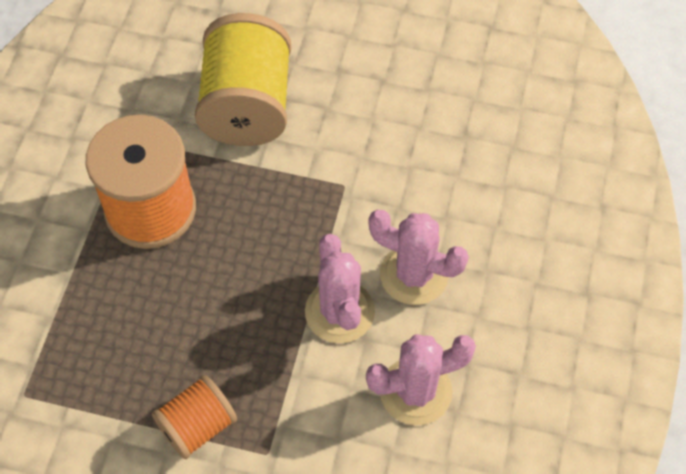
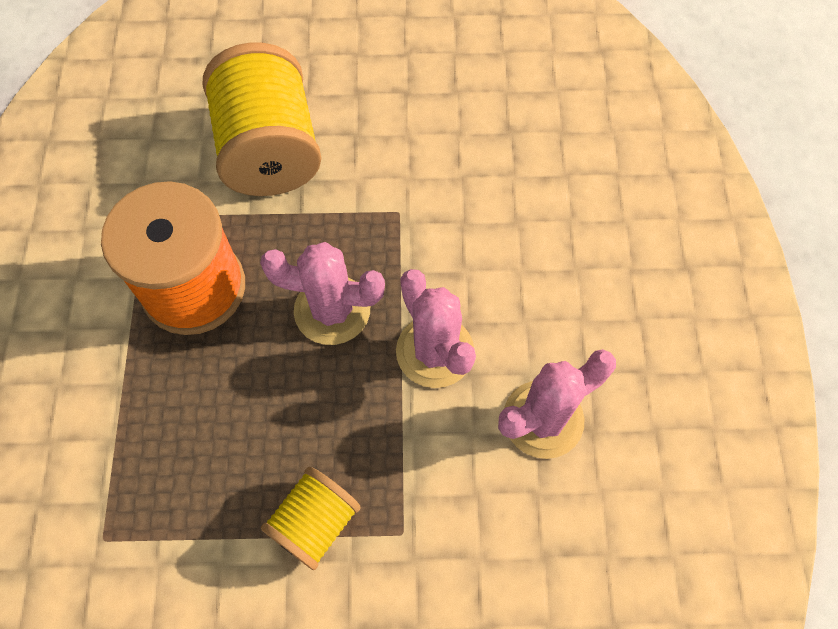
camera: 15 degrees left, 5 degrees up
(197, 426) = (315, 523): orange spool -> yellow spool
(414, 275) = (501, 291): pink cactus -> pink cactus (332, 310)

